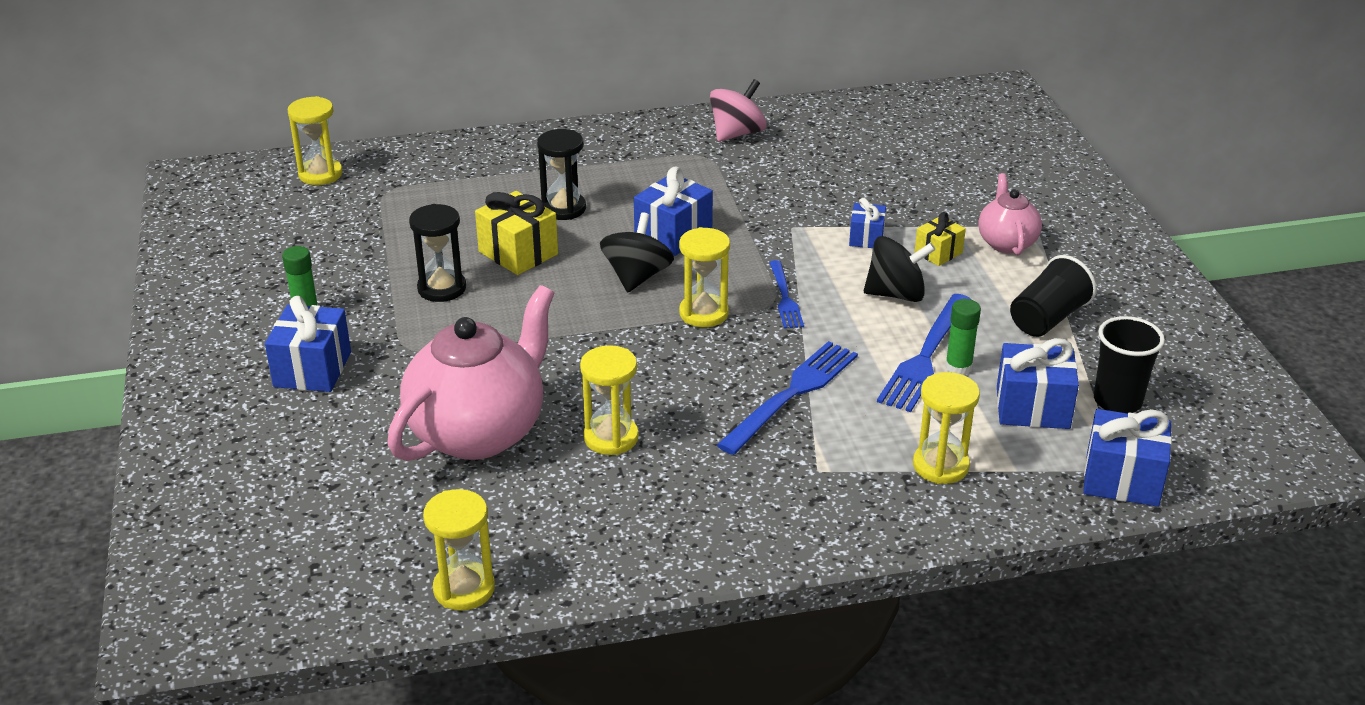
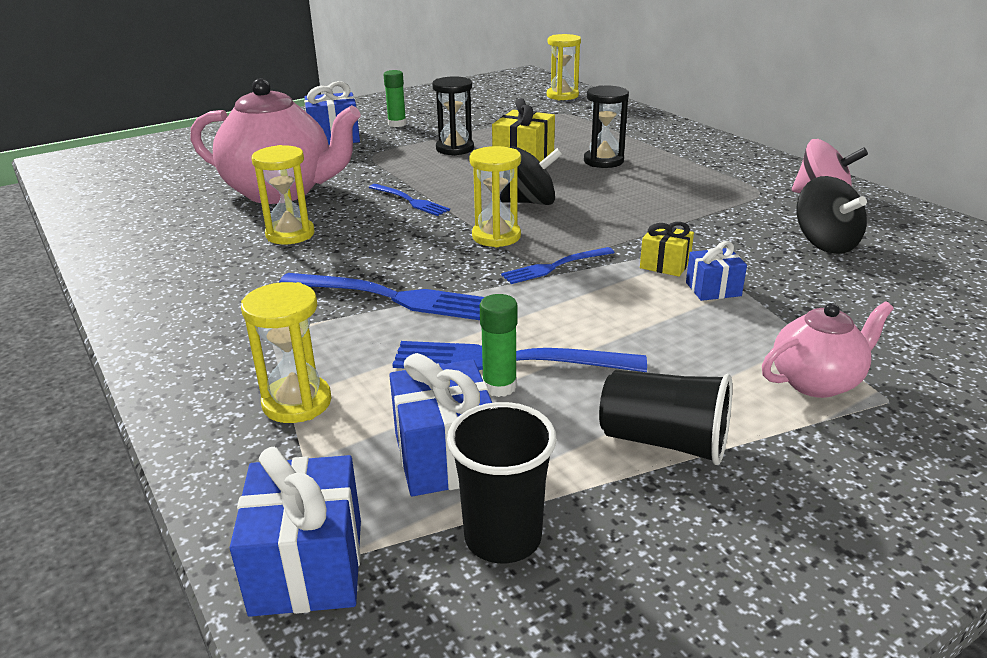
camera: 70 degrees right, 5 degrees down
(464, 589) = (95, 222): yellow hourglass -> none
(578, 346) = (410, 201): none -> blue fork
(673, 234) = (611, 203): blue gift -> none
(896, 294) = (618, 323): black spinning top -> black spinning top (825, 243)
(938, 253) = (733, 337): yellow gift -> yellow gift (665, 265)

